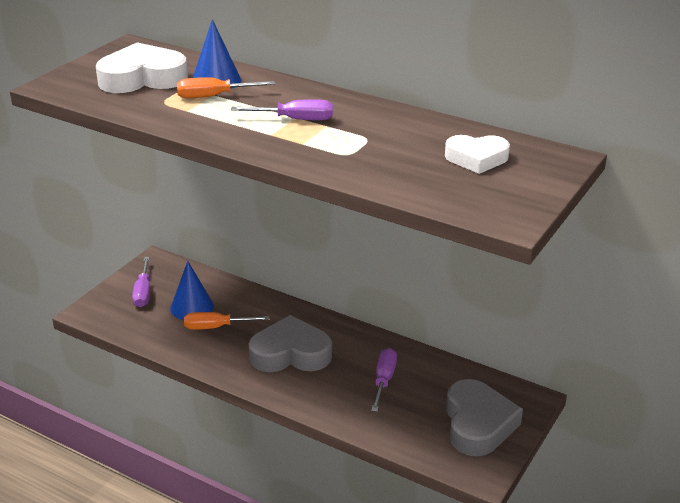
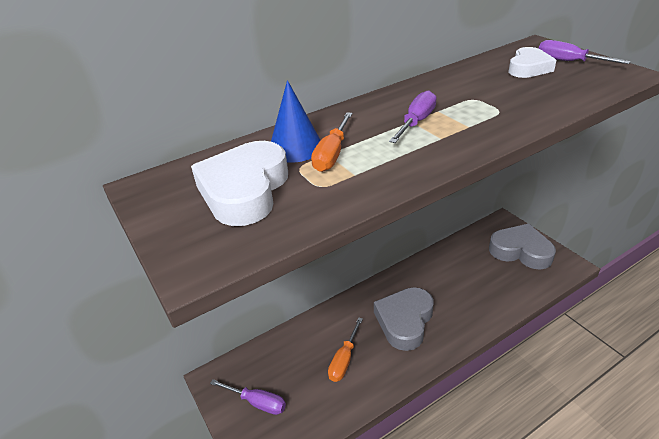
camera: 60 degrees left, 5 degrees up
(192, 307) = (304, 369): blue cone -> none
(384, 380) = (459, 280): purple screwdriver -> purple screwdriver (569, 62)

